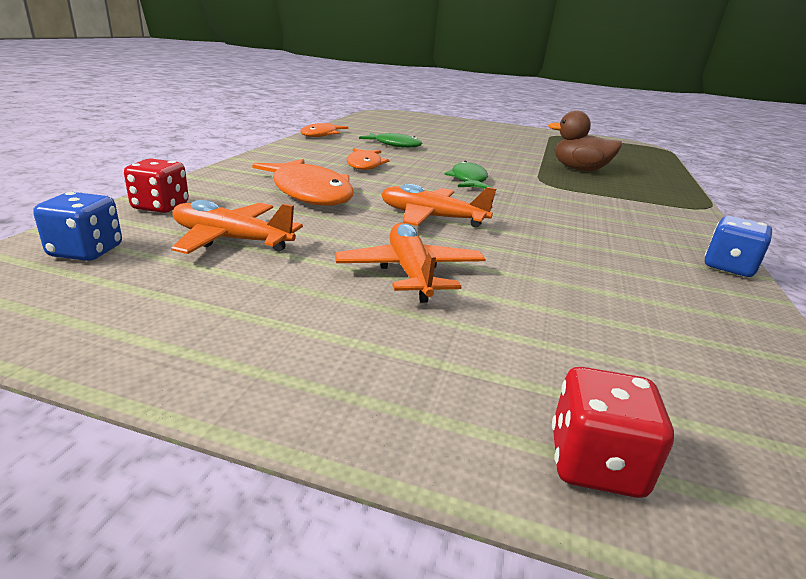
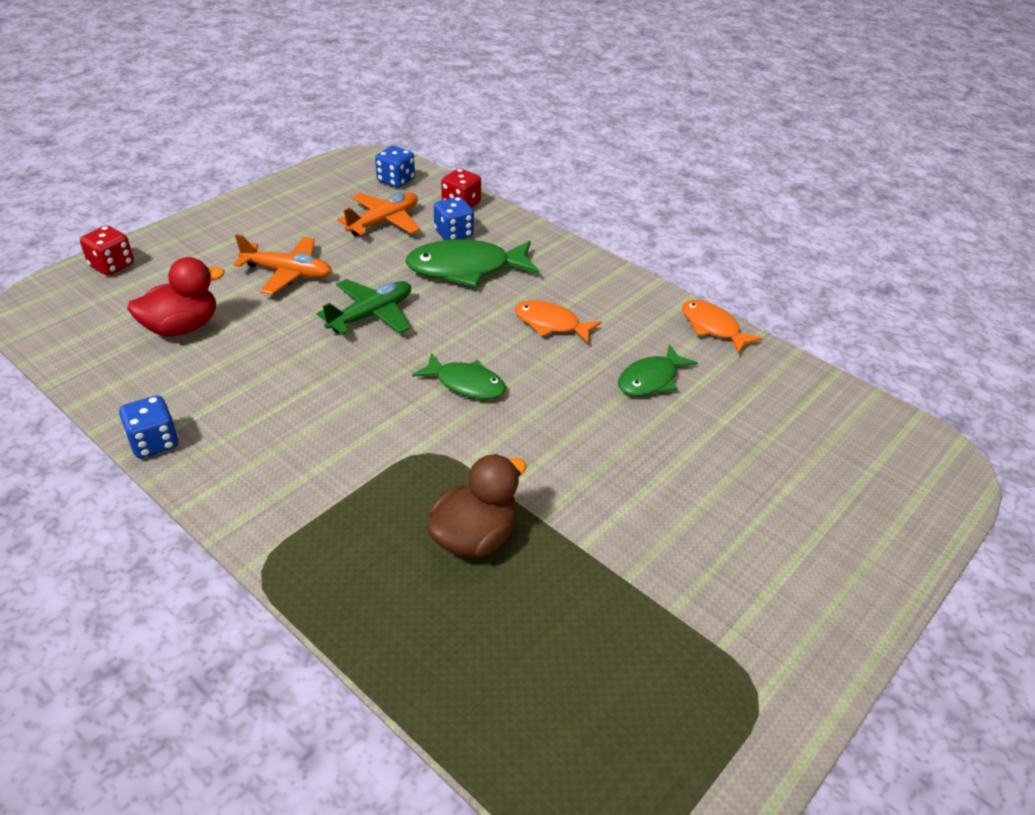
camera: 115 degrees right, 15 degrees up
(240, 203) = (453, 234): none -> blue dice
(310, 193) = (466, 269): orange fish -> green fish
(431, 217) = (371, 315): orange plane -> green plane
(600, 309) = (182, 327): none -> red duck

